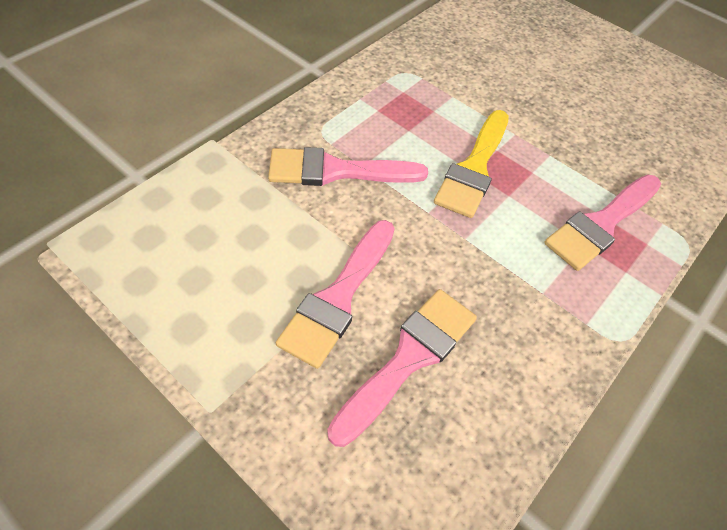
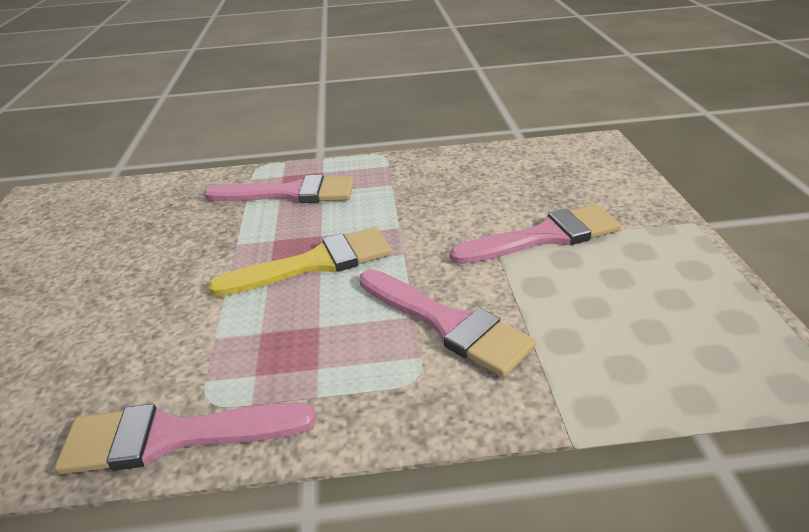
camera: 130 degrees left, 20 degrees down
(408, 358) = (524, 193): pink brush -> pink brush (174, 436)

